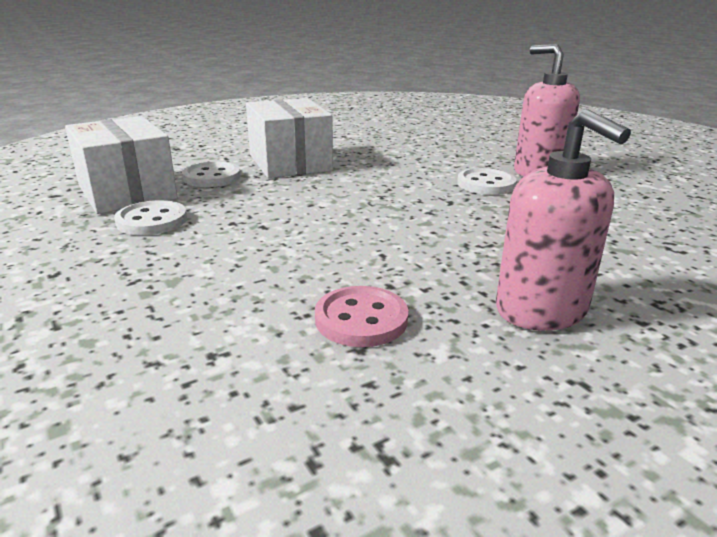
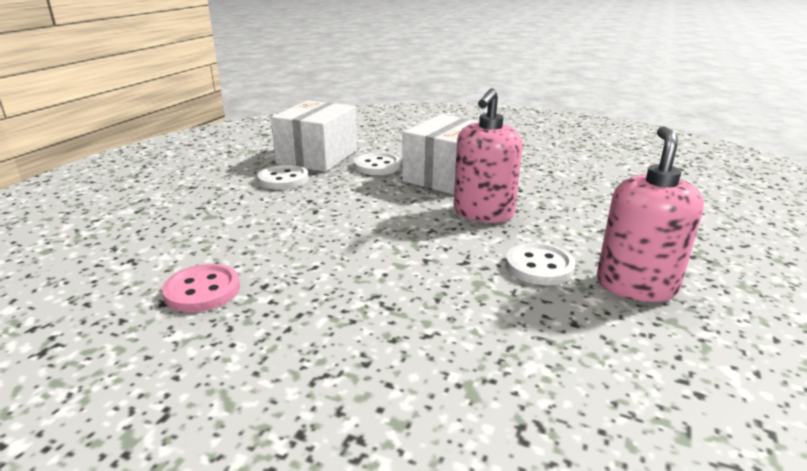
camera: 55 degrees right, 0 degrees up
(541, 310) = (276, 366): pink soap dispenser -> pink soap dispenser (483, 213)

